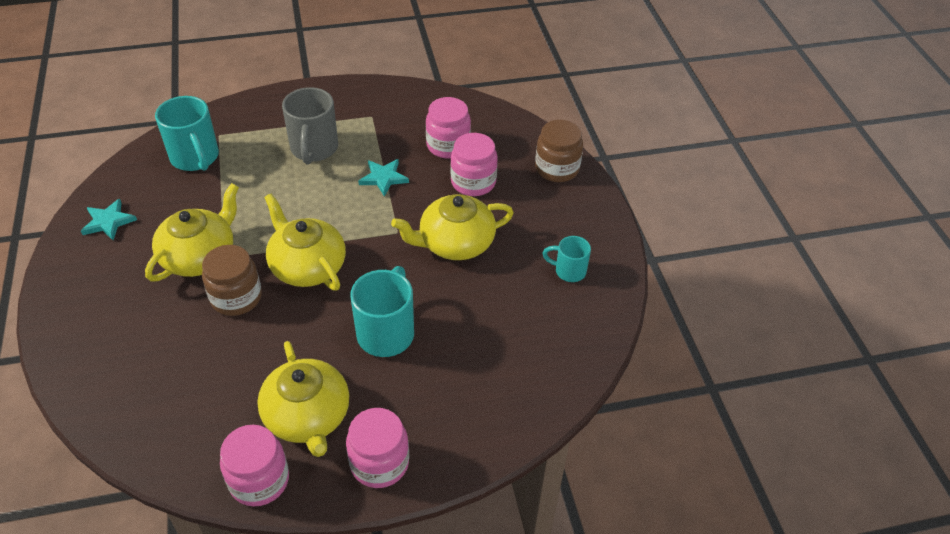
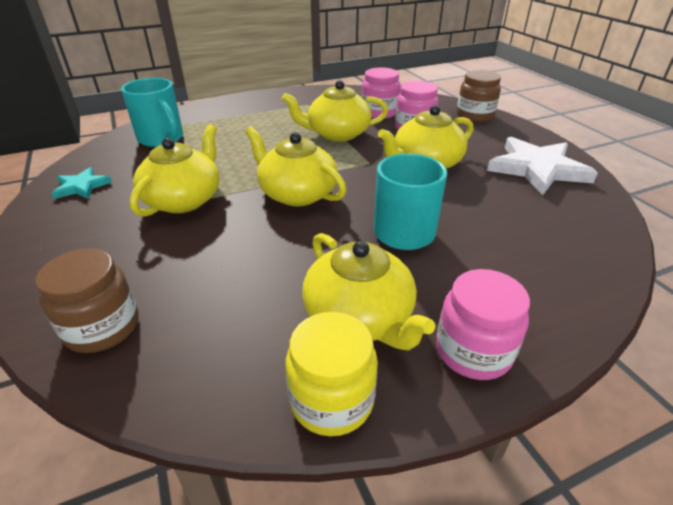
camera: 10 degrees left, 10 degrees down
(236, 297) = (233, 225): brown jar -> brown jar (102, 327)
(259, 480) = (332, 400): pink jar -> yellow jar
(314, 149) = (268, 124): grey mug -> none
(383, 178) = (337, 134): turquoise star -> yellow teapot
(568, 271) = (537, 169): turquoise mug -> white star

